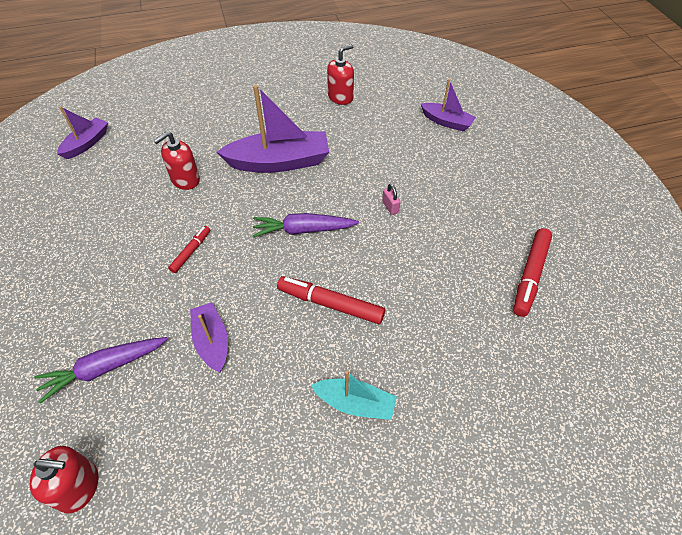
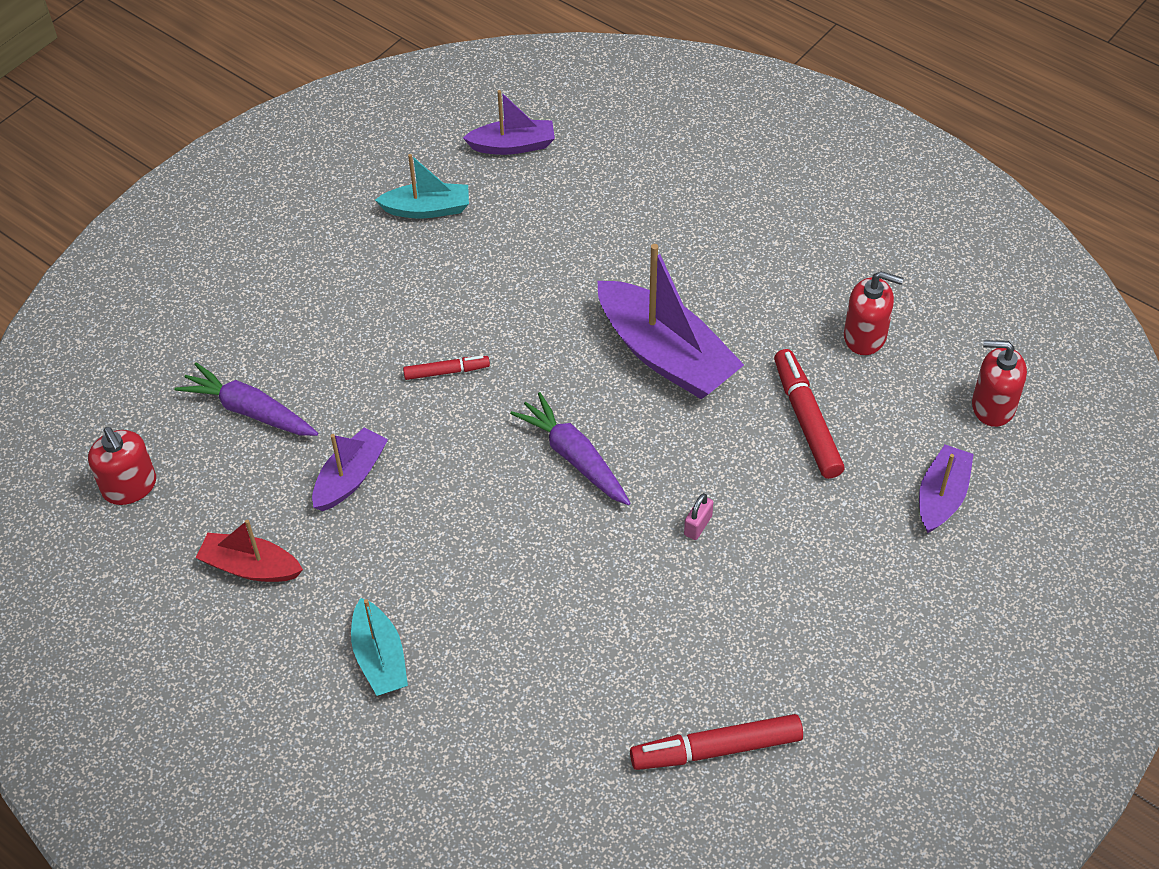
camera: 55 degrees right, 0 degrees up
(77, 198) = (427, 209): none -> turquoise boat
(185, 180) = (546, 283): red soap dispenser -> red soap dispenser (993, 406)
(222, 442) = (250, 567): none -> red boat
(330, 304) = (487, 555): red marker -> red marker (806, 420)
(446, 122) = (941, 496): purple boat -> purple boat turned 150 degrees counterclockwise

